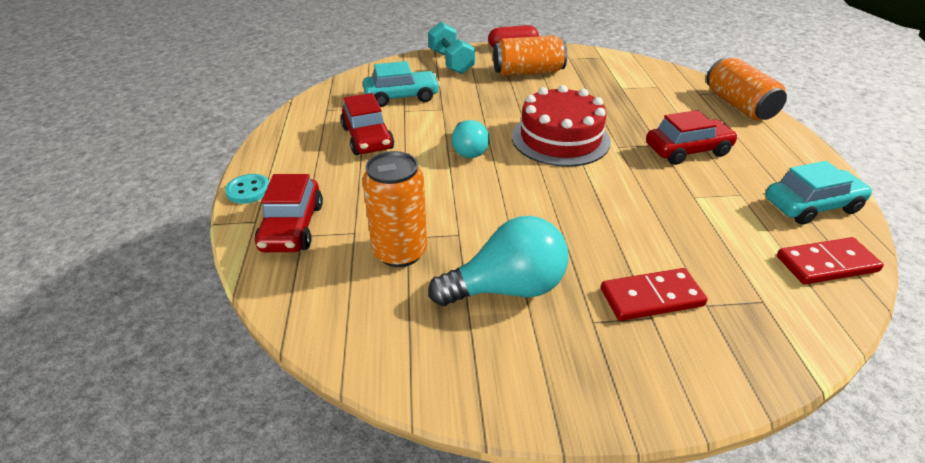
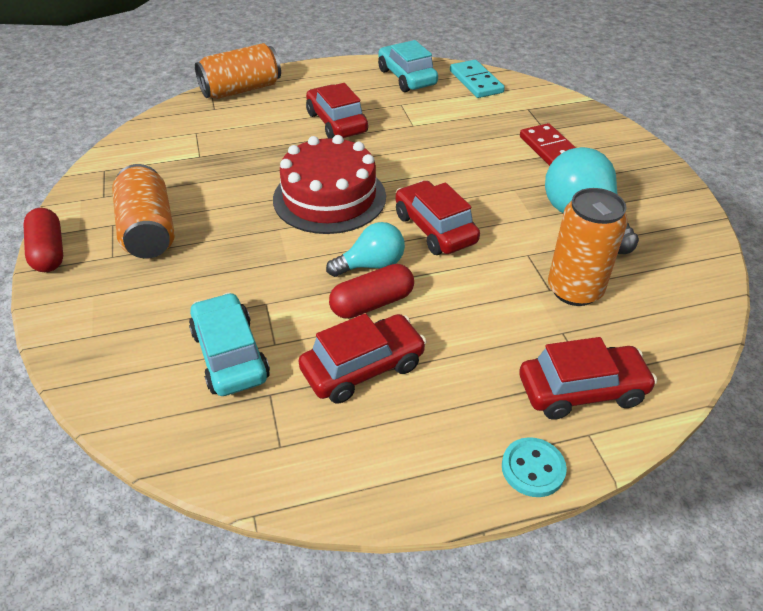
camera: 100 degrees left, 5 degrees up
(426, 147) = (372, 303): none -> red capsule
(451, 62) = (100, 316): turquoise dumbbell -> none
(507, 186) = (435, 229): none -> red car
(826, 264) = (476, 82): red domino -> turquoise domino

